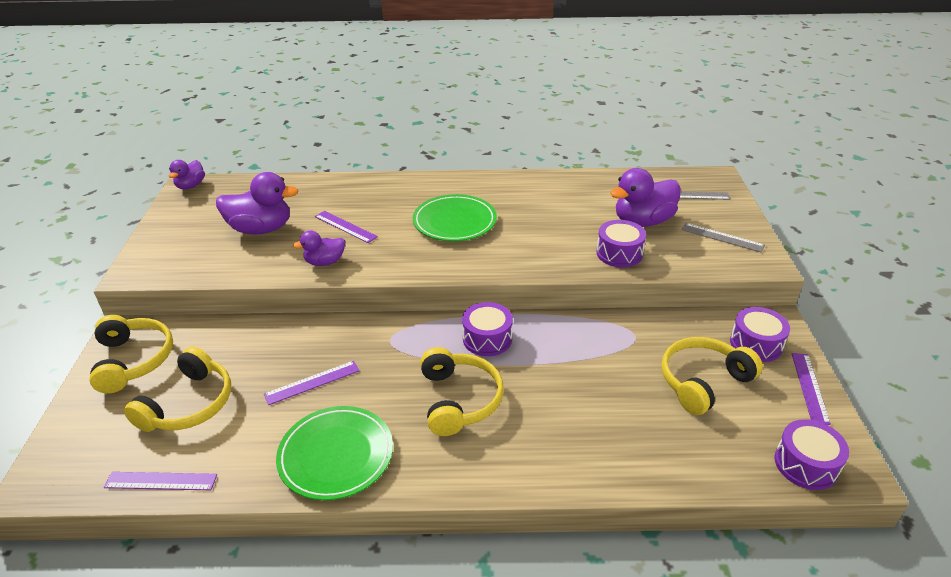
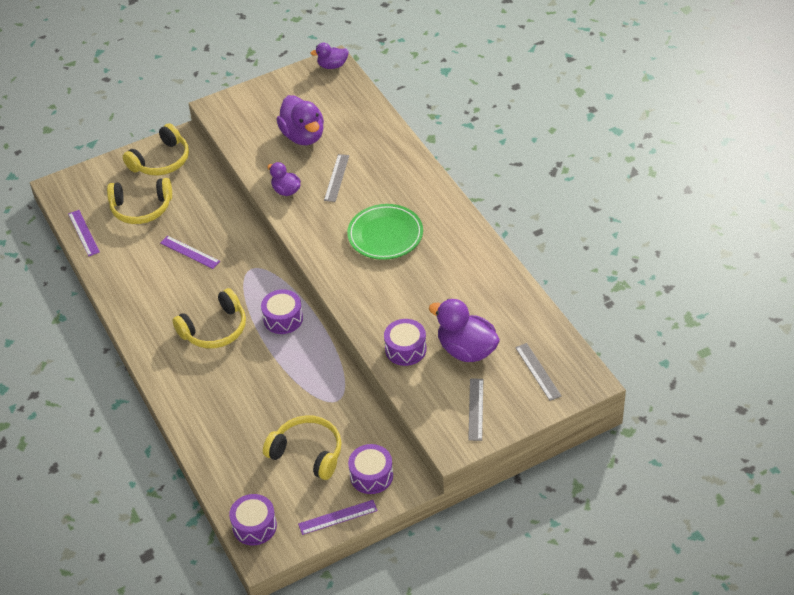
camera: 65 degrees right, 10 degrees up
(336, 455) = (139, 294): green plate -> none
(345, 226) = (336, 178): purple ruler -> grey ruler

